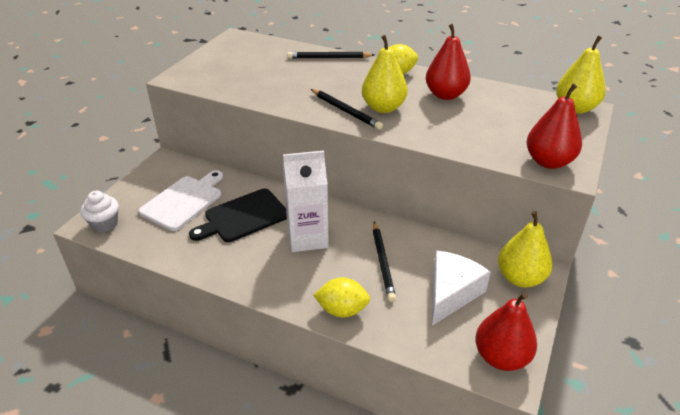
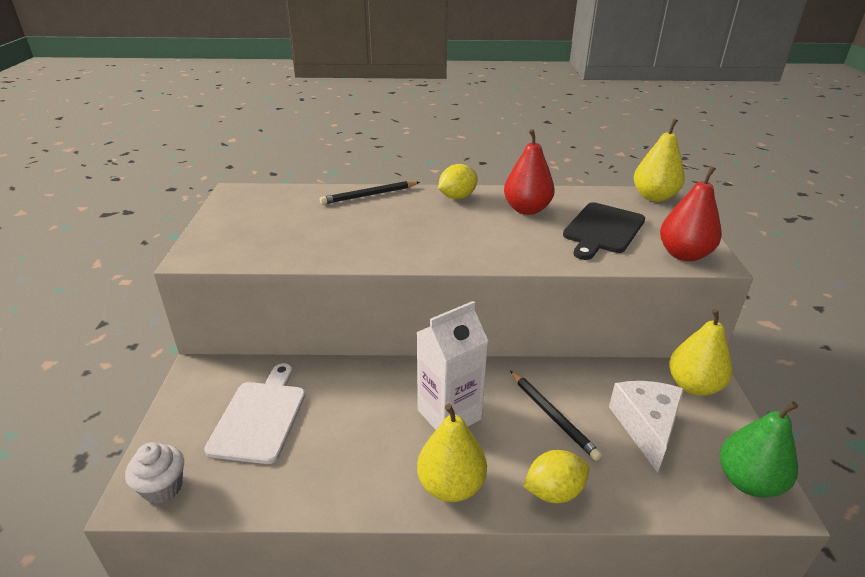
camera: 25 degrees left, 5 degrees down
(243, 217) = (353, 413): black cutting board -> black cutting board (602, 230)
(345, 111) = (439, 250): black pencil -> none
(383, 108) = (477, 237): yellow pear -> yellow pear (451, 486)
(501, 357) = (748, 481): red pear -> green pear

